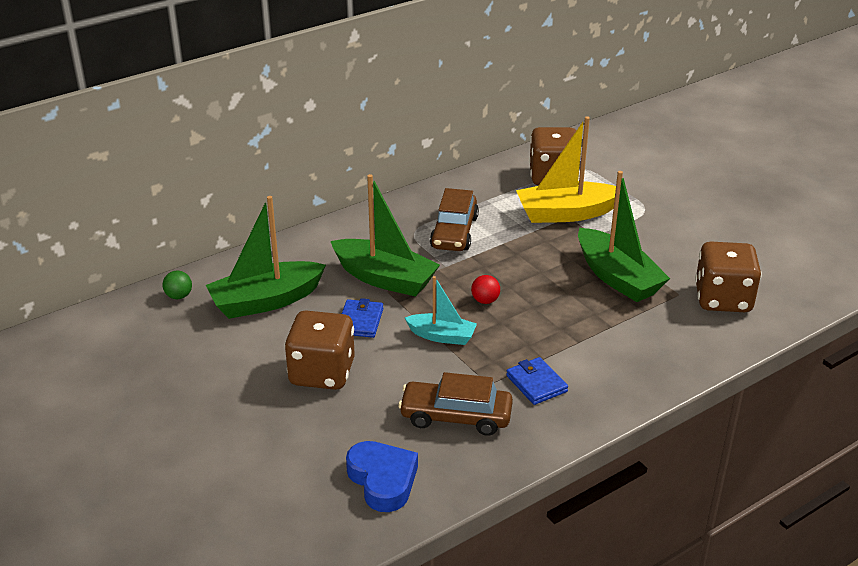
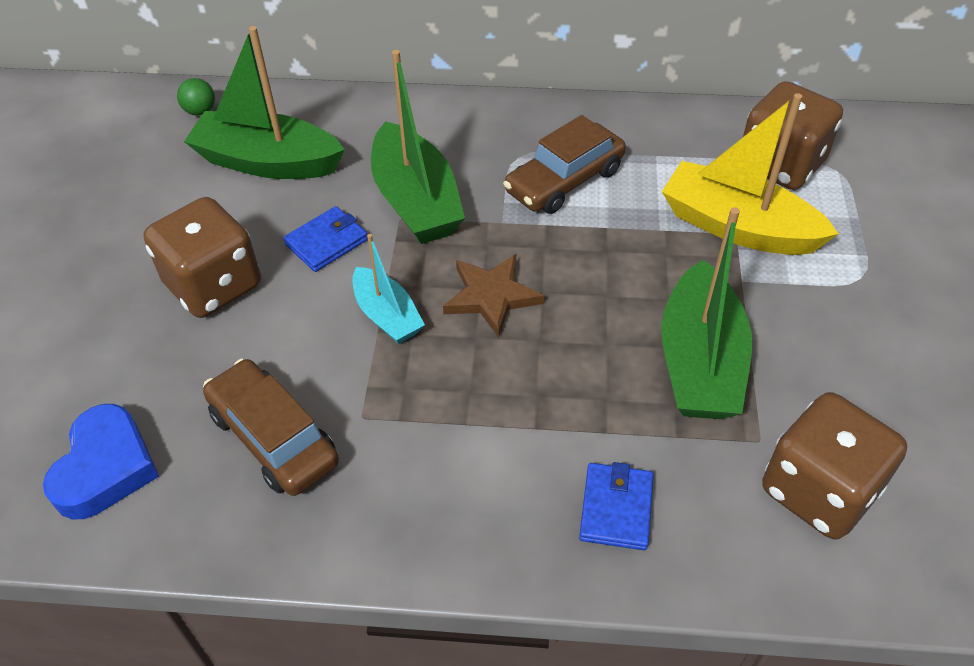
camera: 40 degrees right, 15 degrees up
(485, 300) = (491, 296): red ball -> brown star
(536, 383) = (414, 455): blue wallet -> blue wallet (616, 508)

